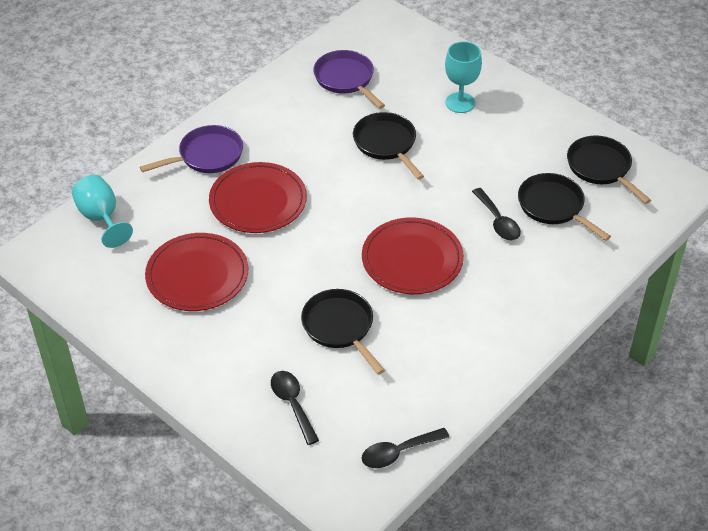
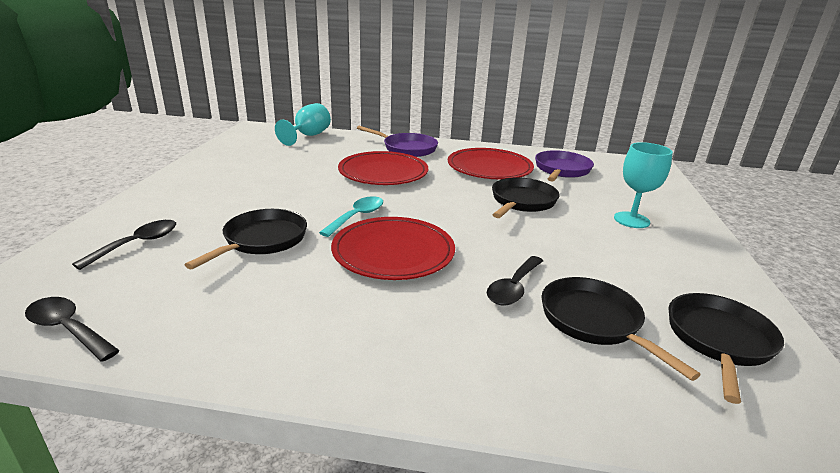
camera: 55 degrees right, 20 degrees down
(197, 275) = (279, 172): red plate -> red plate (489, 168)
(339, 257) = (357, 217): none -> turquoise spoon
(554, 207) = (594, 322): black pan -> black pan turned 45 degrees counterclockwise

